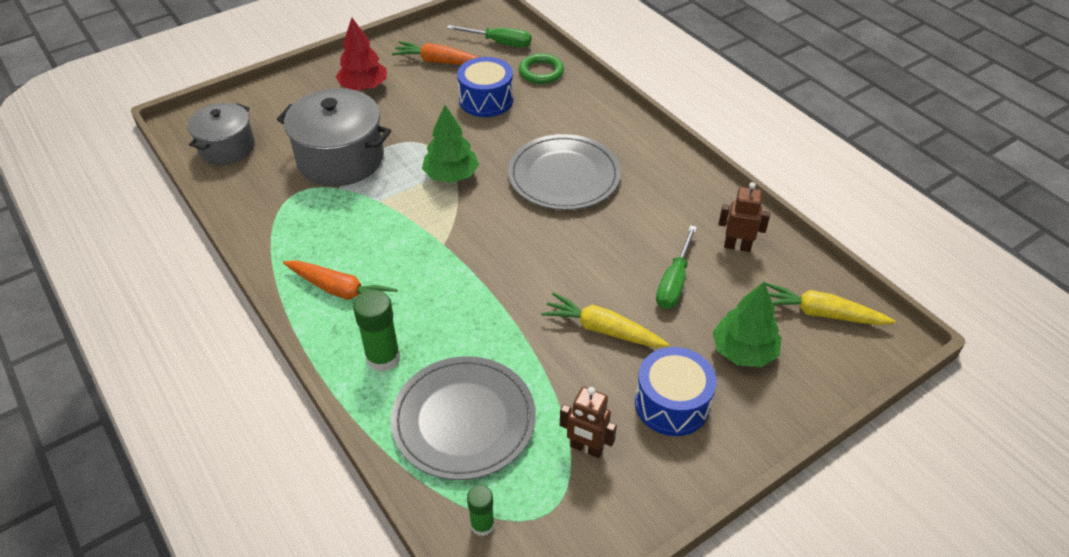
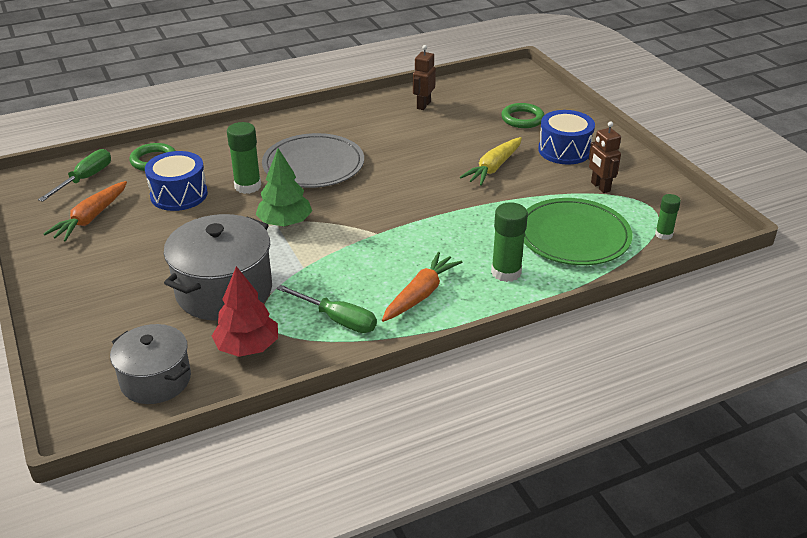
camera: 80 degrees left, 10 degrees down
(364, 87) = (102, 271): red tree -> red tree (247, 347)
(464, 420) = (573, 236): grey plate -> green plate
(511, 139) = (247, 186): none -> green glue stick
(586, 448) = (600, 187): brown robot -> brown robot turned 120 degrees clockwise
(674, 282) = (452, 134): green screwdriver -> green screwdriver (337, 319)
(743, 351) = (522, 119): green tree -> green ring
(821, 313) = (494, 88): yellow carrot -> none

